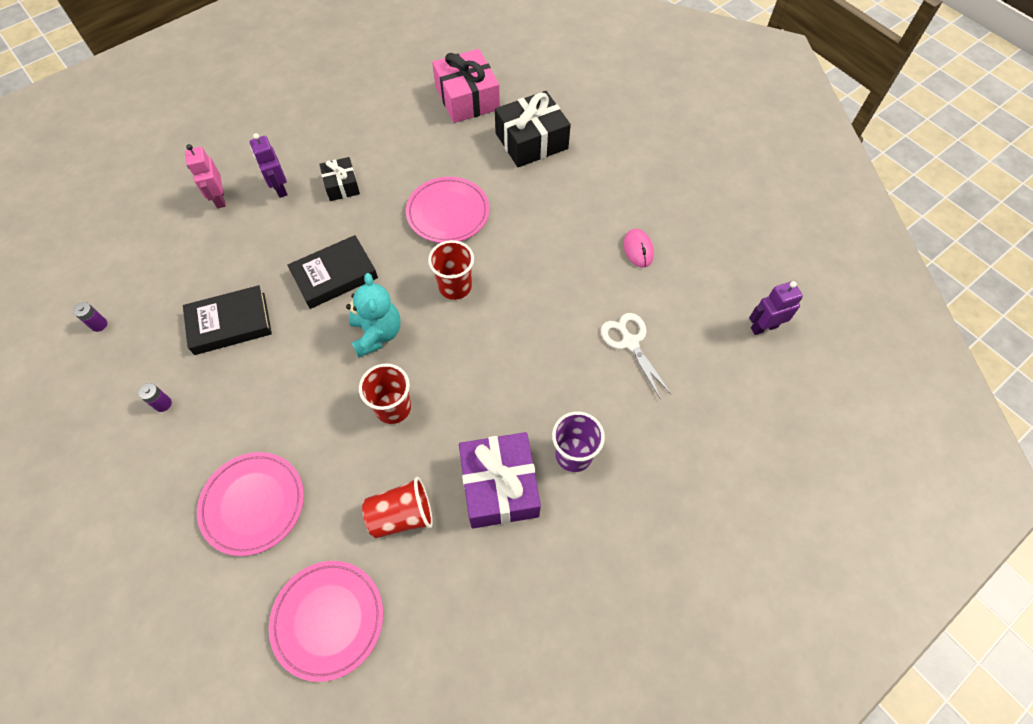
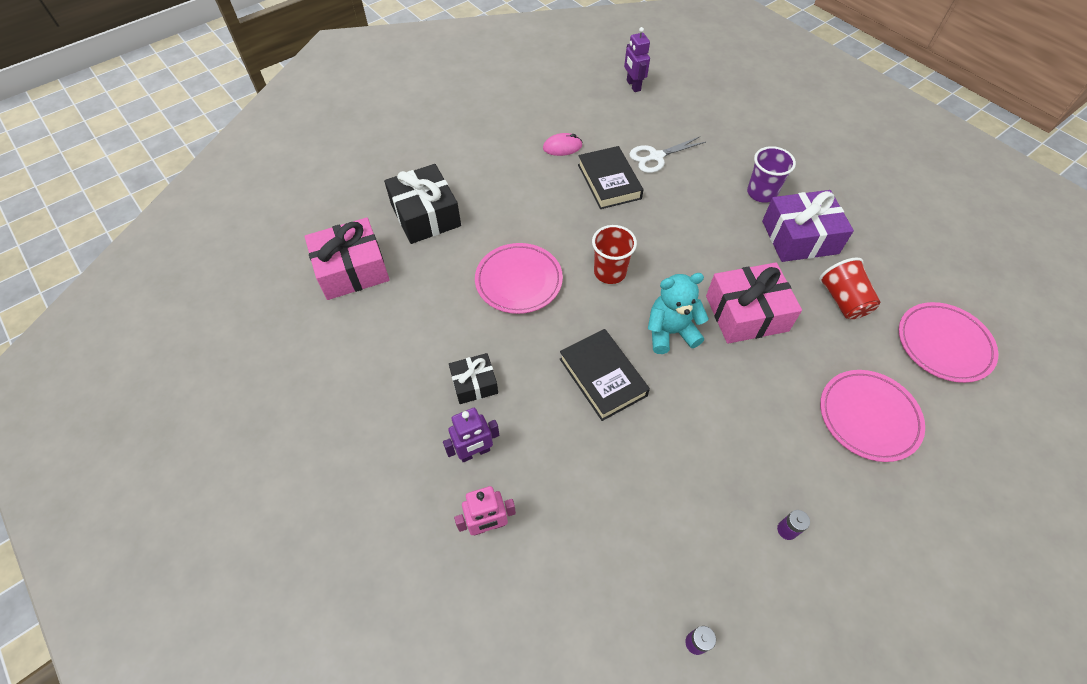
camera: 90 degrees left, 5 degrees down
(230, 323) = (675, 476): black book -> black book (609, 181)
(393, 407) = (746, 313): red cup -> pink gift

